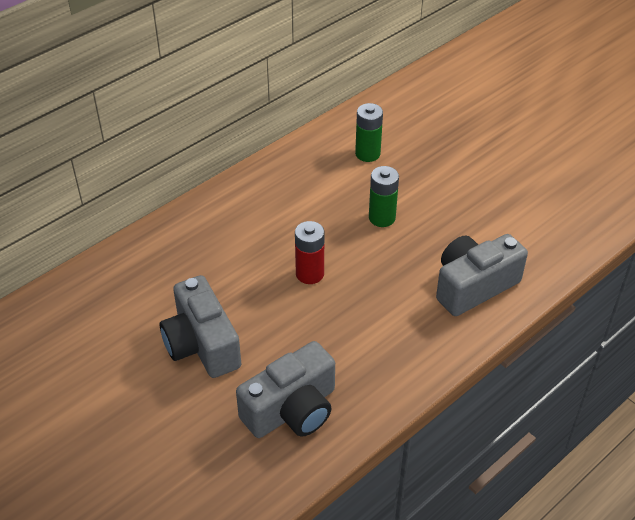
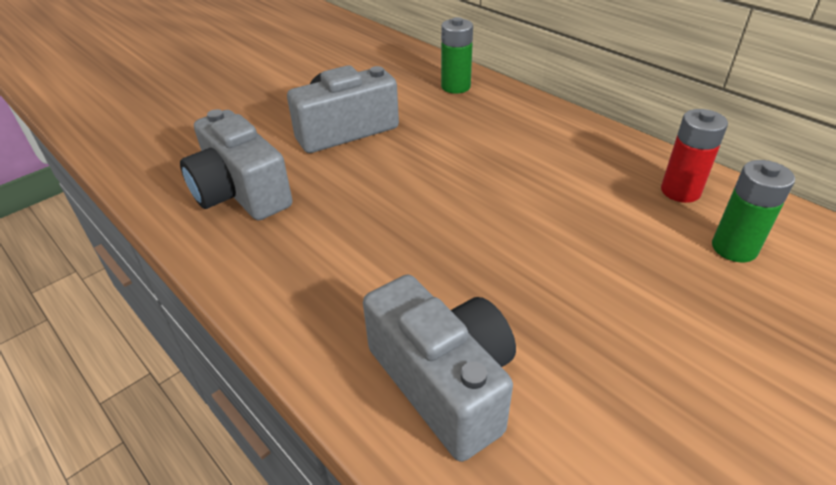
camera: 90 degrees right, 5 degrees down
(309, 274) = (453, 197): red battery -> red battery (680, 191)
(382, 218) = (583, 265): green battery -> green battery (455, 87)

